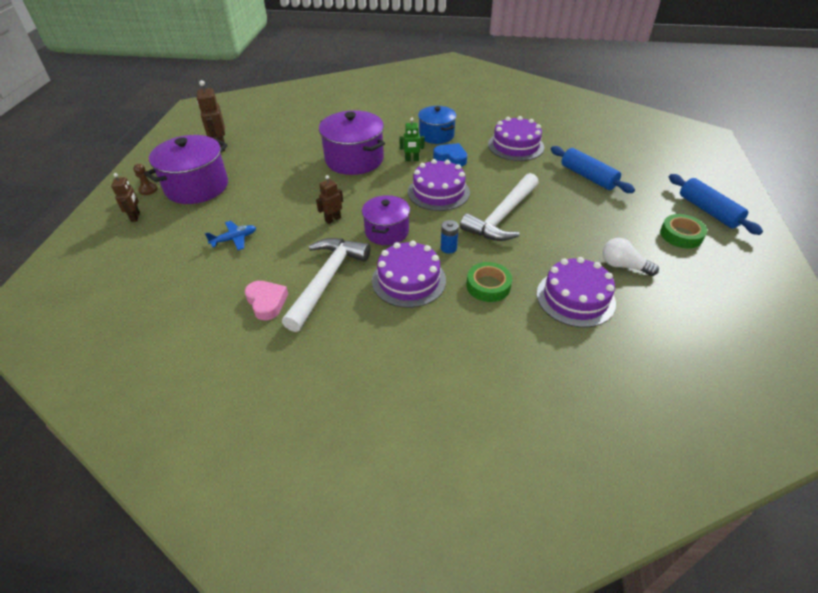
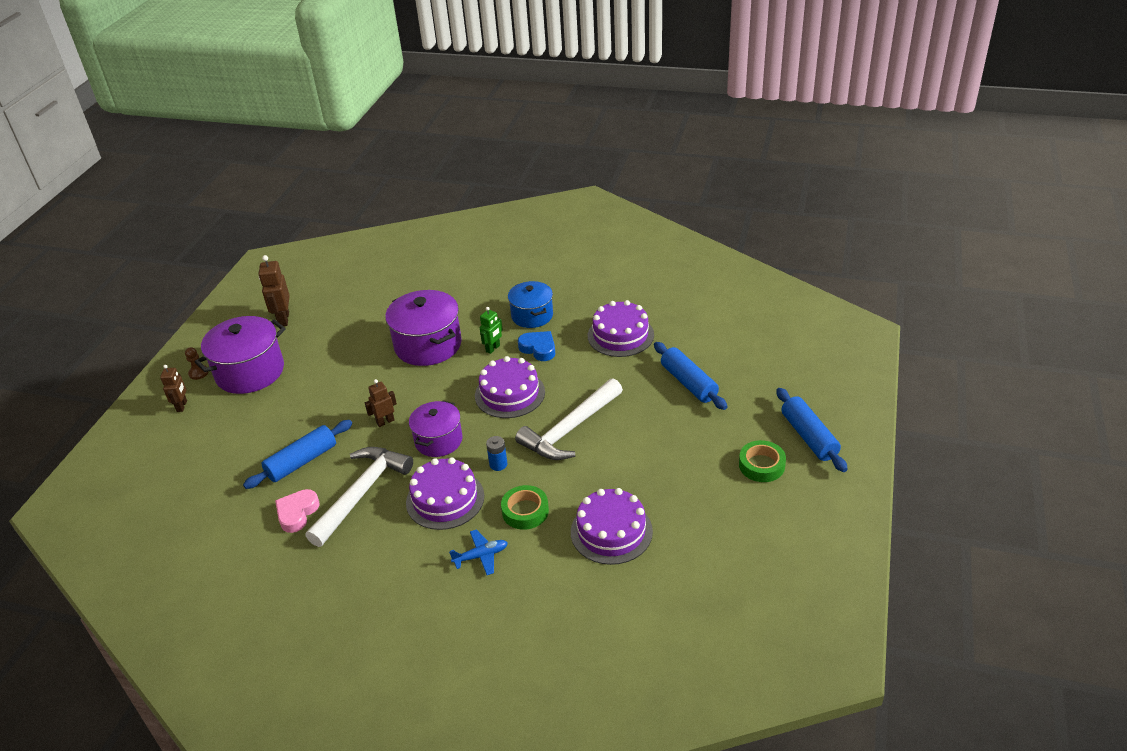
camera: 10 degrees right, 5 degrees down
(234, 239) = (278, 439): blue plane -> blue plane (481, 556)
(261, 256) = (302, 461): none -> blue rolling pin
(266, 302) = (297, 513): pink heart -> pink heart turned 135 degrees counterclockwise
(412, 160) = (493, 348): green robot -> green robot turned 60 degrees counterclockwise
(623, 266) = (679, 498): white light bulb -> none

